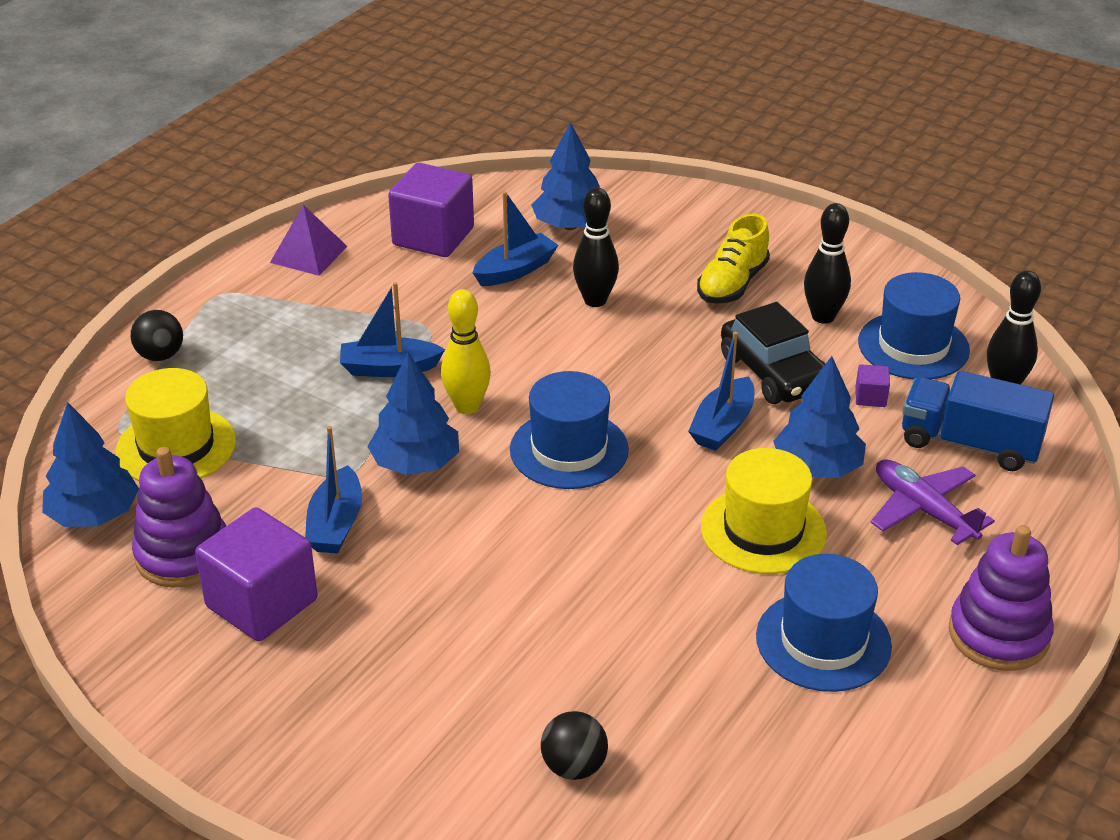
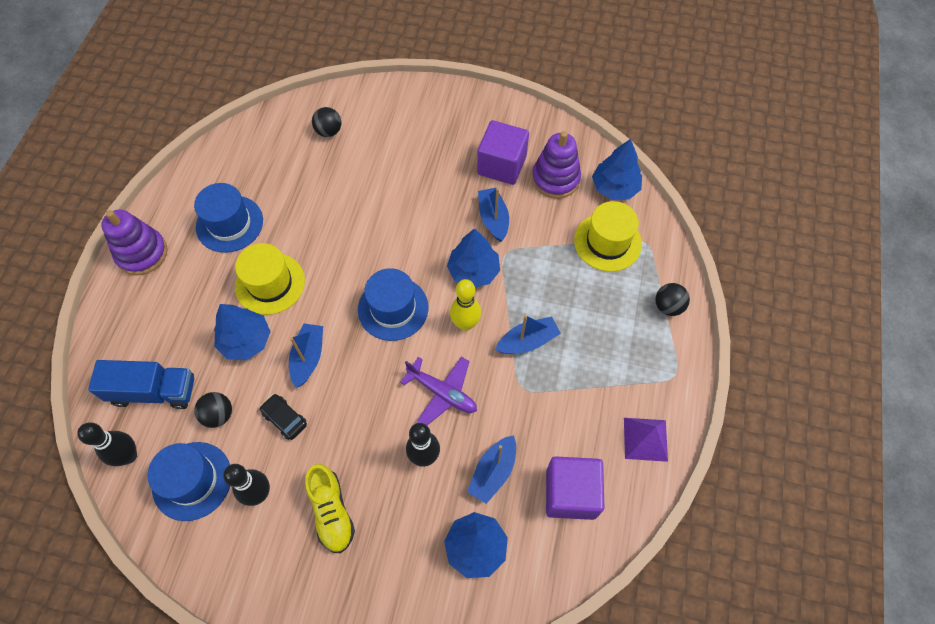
camera: 160 degrees right, 25 degrees up
(732, 284) = (331, 512): yellow shoe -> yellow shoe turned 150 degrees clockwise
(774, 372) = (285, 419): black car -> black car, size x0.58
(870, 397) = (218, 415): purple cube -> black ball
(923, 510) = (182, 326): purple plane -> purple plane (442, 393)

